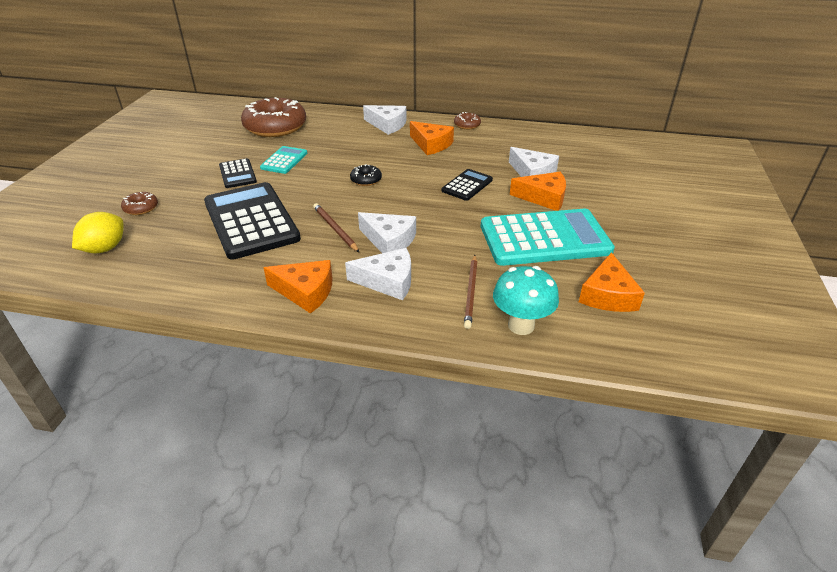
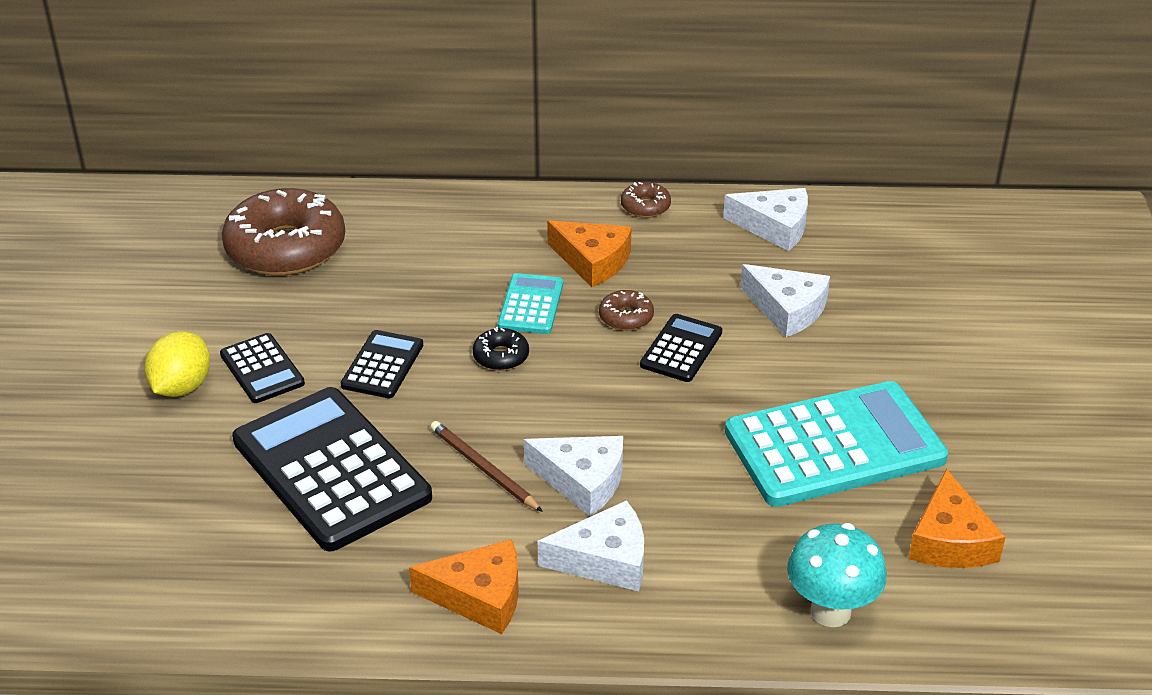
camera: 10 degrees left, 0 degrees up
(105, 248) = (99, 558): yellow lemon -> yellow lemon (182, 387)
(141, 208) = (119, 465): brown donut -> brown donut (626, 317)
(284, 160) = (335, 328): turquoise calculator -> turquoise calculator (531, 305)
(301, 178) = (382, 365): none -> black calculator
(387, 125) = (498, 221): white cheese -> white cheese (774, 227)
(471, 292) = (741, 563): brown pencil -> none
(543, 198) = (816, 361): orange cheese -> none

